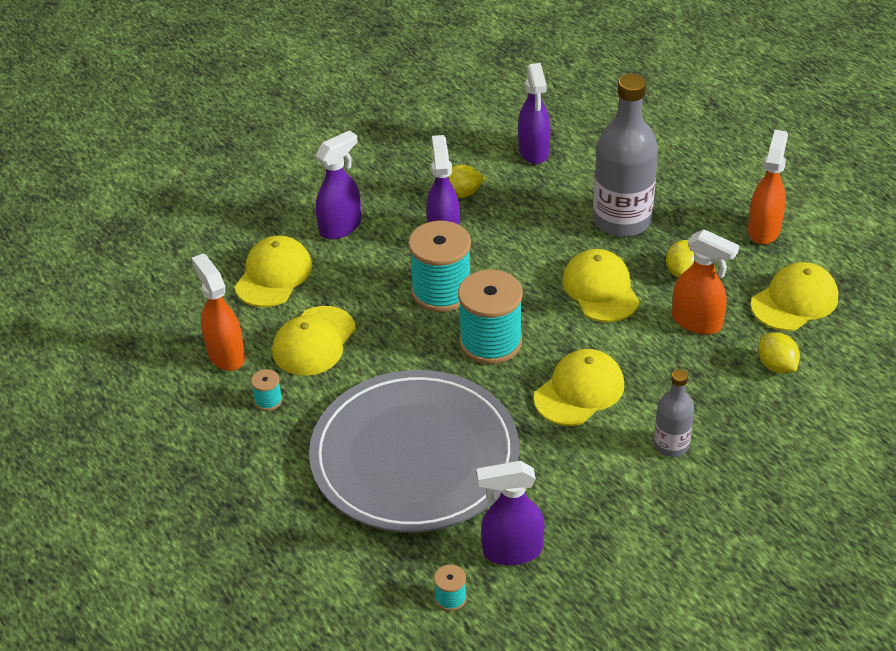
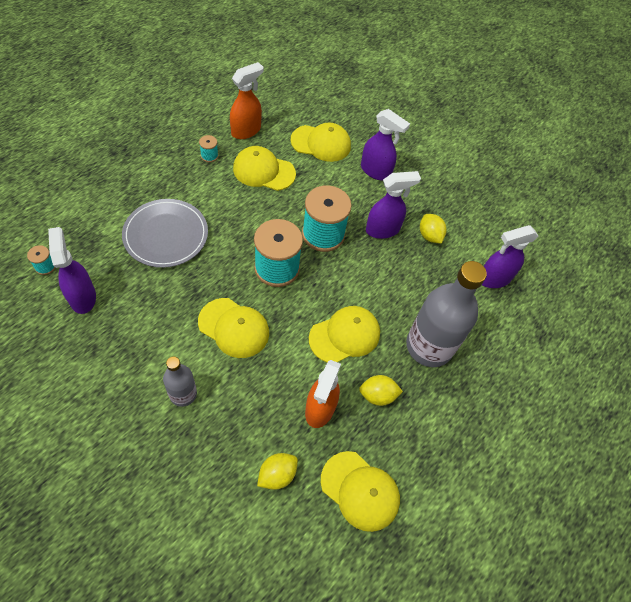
camera: 70 degrees right, 15 degrees up
(414, 456) = (166, 235): grey plate -> grey plate, size x0.60
(763, 230) = (447, 462): orange spray bottle -> none

